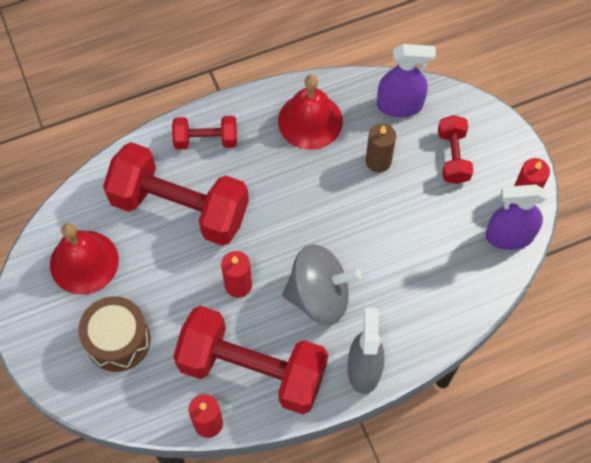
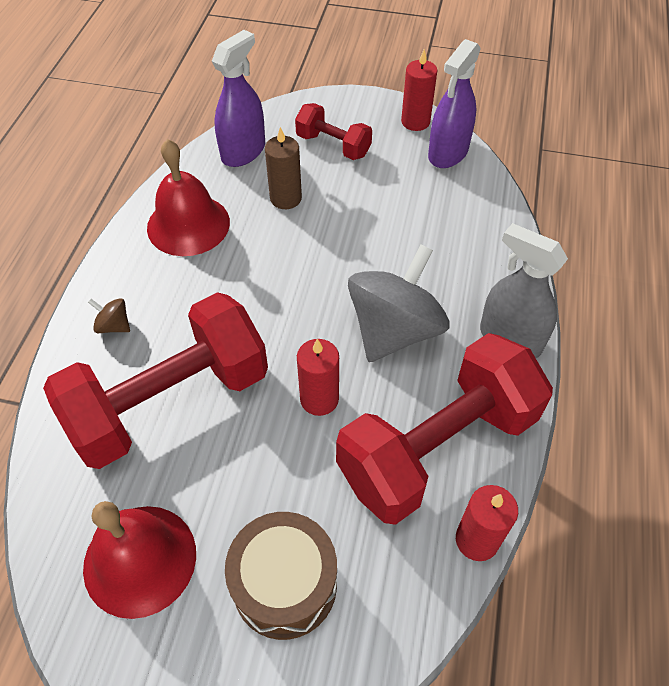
camera: 55 degrees left, 10 degrees down
(206, 140) = (114, 326): red dumbbell -> brown spinning top

